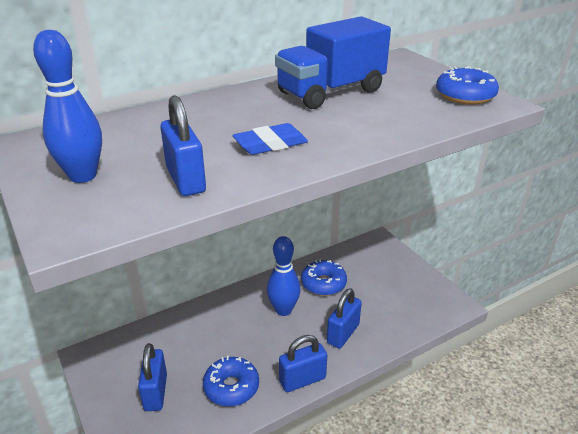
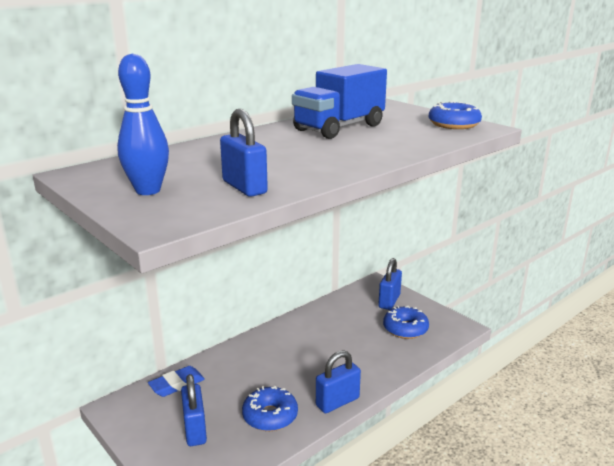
camera: 10 degrees left, 10 degrees down
(270, 144) = (306, 162): blue eraser -> blue eraser (177, 384)
(283, 310) = (302, 347): blue bowling pin -> none
(323, 283) = (334, 322): blue donut -> blue donut (405, 329)
(343, 334) = (364, 360): blue padlock -> blue padlock (389, 301)

